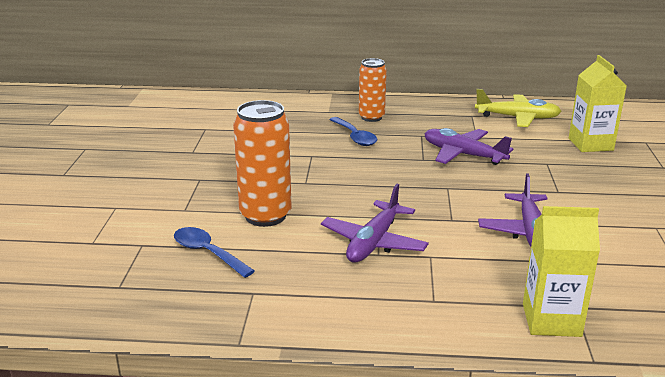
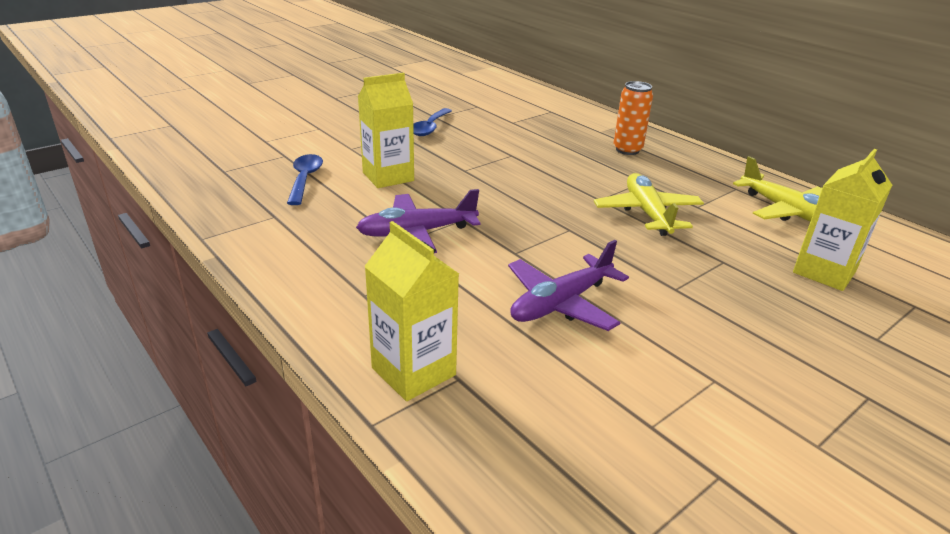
camera: 45 degrees right, 5 degrees up
(265, 216) = (388, 177): orange can -> yellow carton
(355, 137) = (578, 157): blue spoon -> blue spoon (430, 128)
(463, 154) = (647, 213): purple plane -> yellow plane

